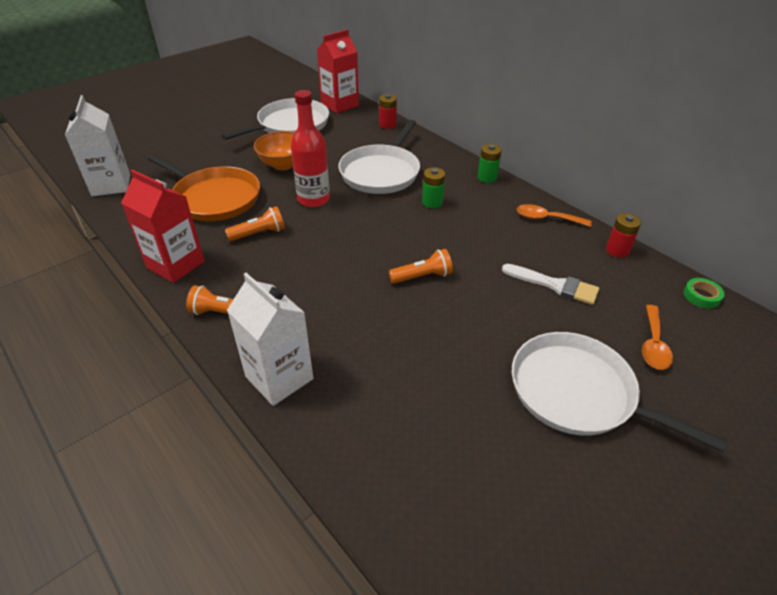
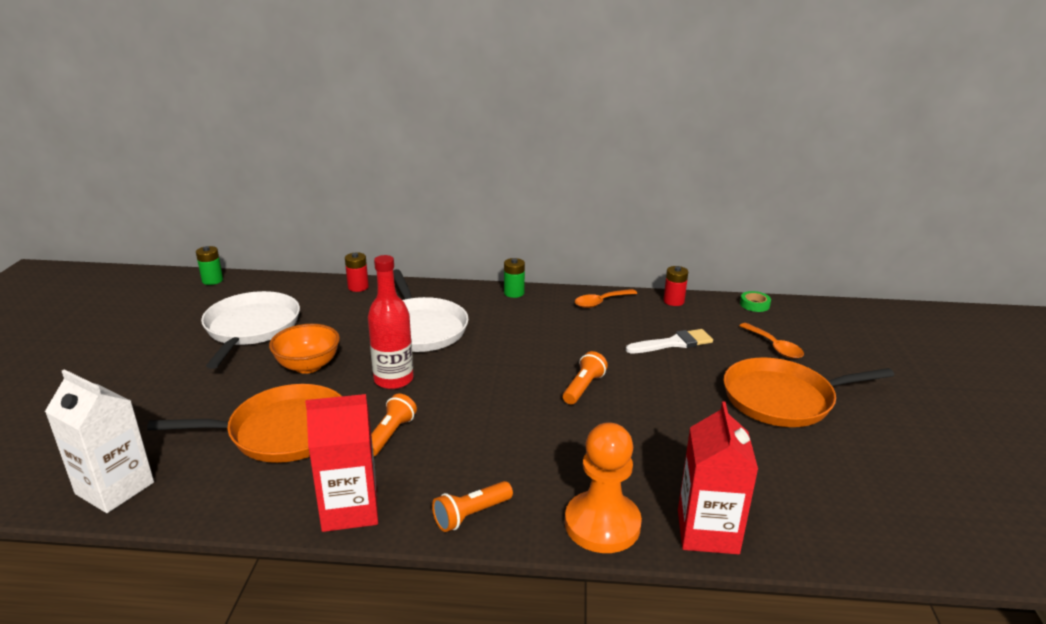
camera: 45 degrees left, 15 degrees down
(279, 378) = (602, 524): white carton -> orange pawn
(340, 105) = (276, 288): red carton -> red carton (707, 531)
(432, 202) = (502, 331): green battery -> green battery (212, 280)
(578, 393) = (783, 399): white pan -> orange pan

